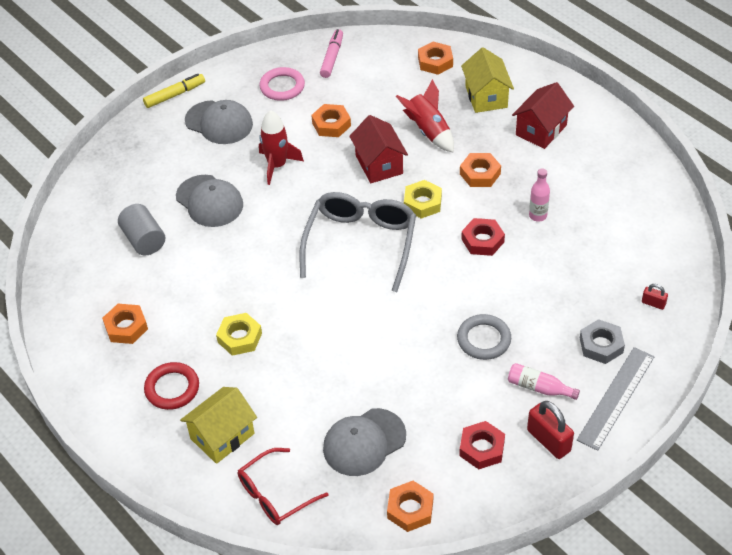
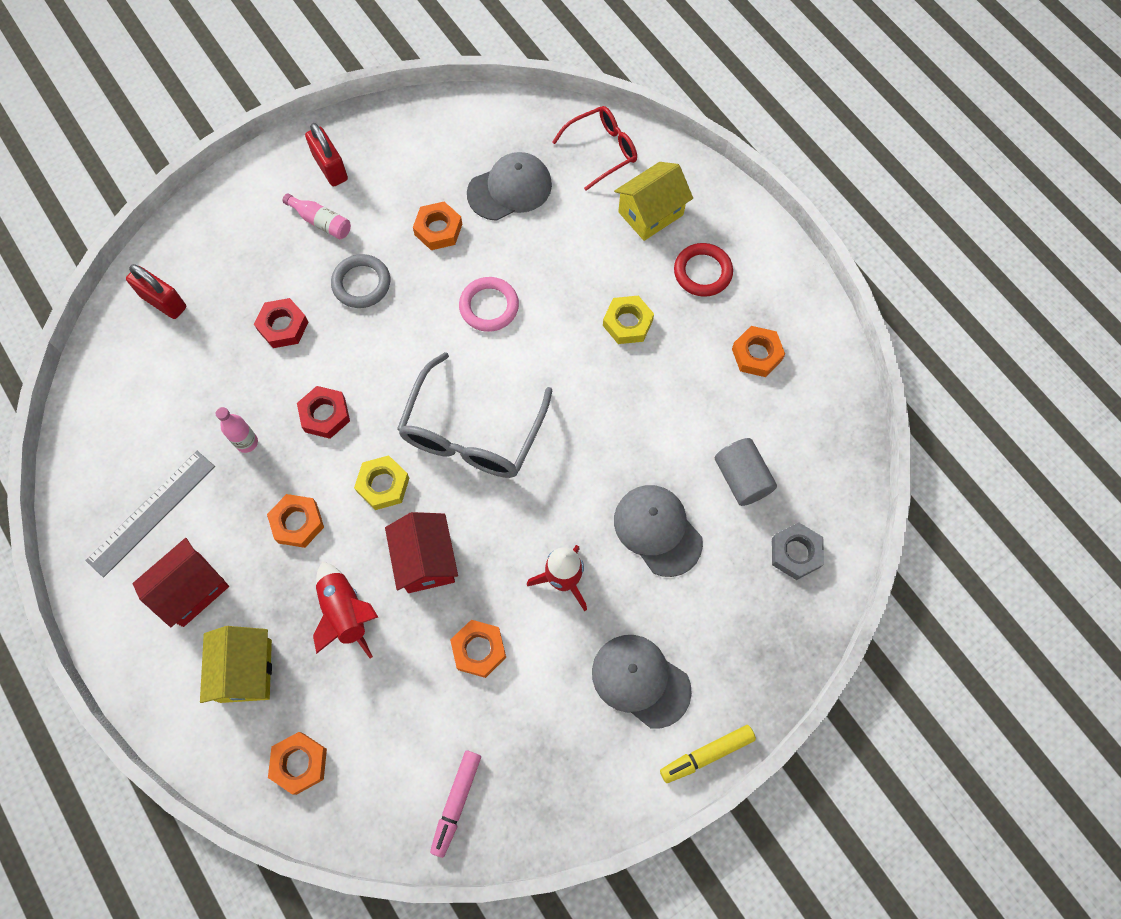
camera: 175 degrees left, 20 degrees up
(282, 87) = (541, 745): pink ring -> pink ring (489, 306)
(410, 509) = (478, 121): orange nut -> orange nut (438, 229)
(482, 448) = (397, 168): red nut -> red nut (283, 326)
(601, 345) = (240, 260): grey nut -> grey nut (795, 553)
(616, 397) = (248, 201): grey ruler -> grey ruler (151, 512)
(653, 303) = (163, 301): red padlock -> red padlock, size x1.90

